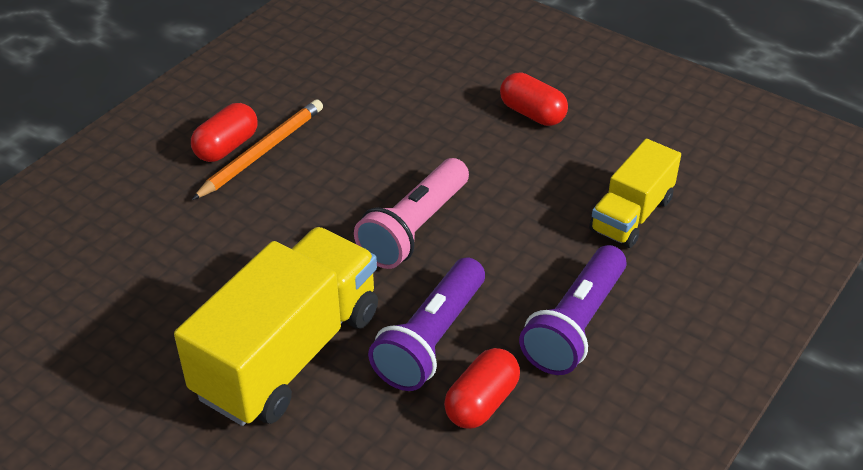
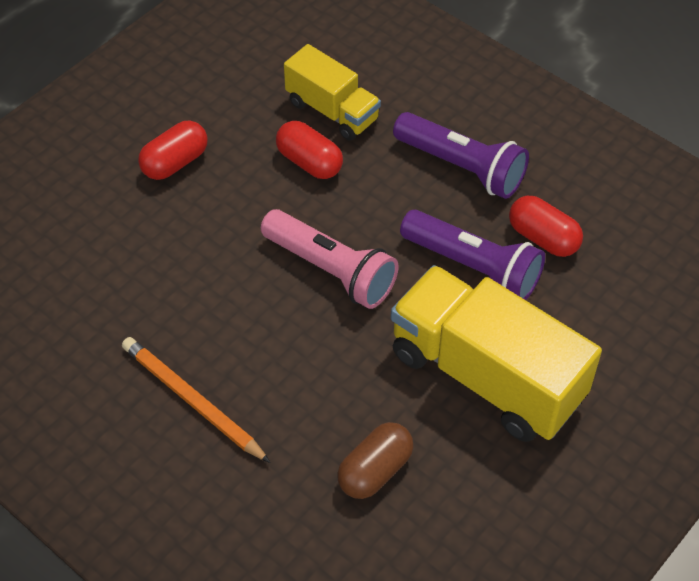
camera: 85 degrees left, 10 degrees up
(182, 273) = (375, 471): none -> brown capsule
(226, 147) = (177, 436): red capsule -> red capsule (309, 162)

